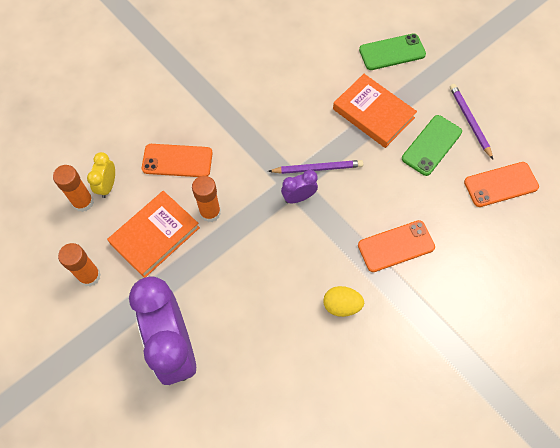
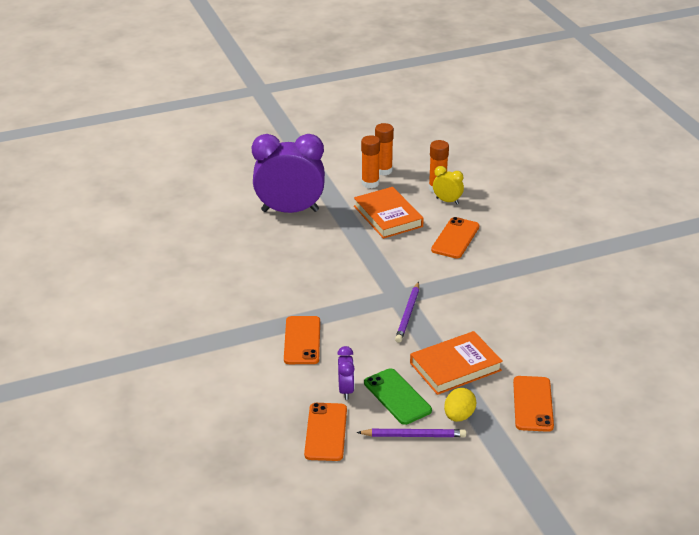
camera: 110 degrees right, 30 degrees down
(210, 212) = (394, 246): orange glue stick -> orange glue stick (383, 170)
(298, 197) = (383, 296): purple clock -> purple clock (346, 390)
(341, 305) = (268, 295): yellow egg -> yellow egg (459, 416)
(392, 52) = (533, 404): green phone -> orange phone

